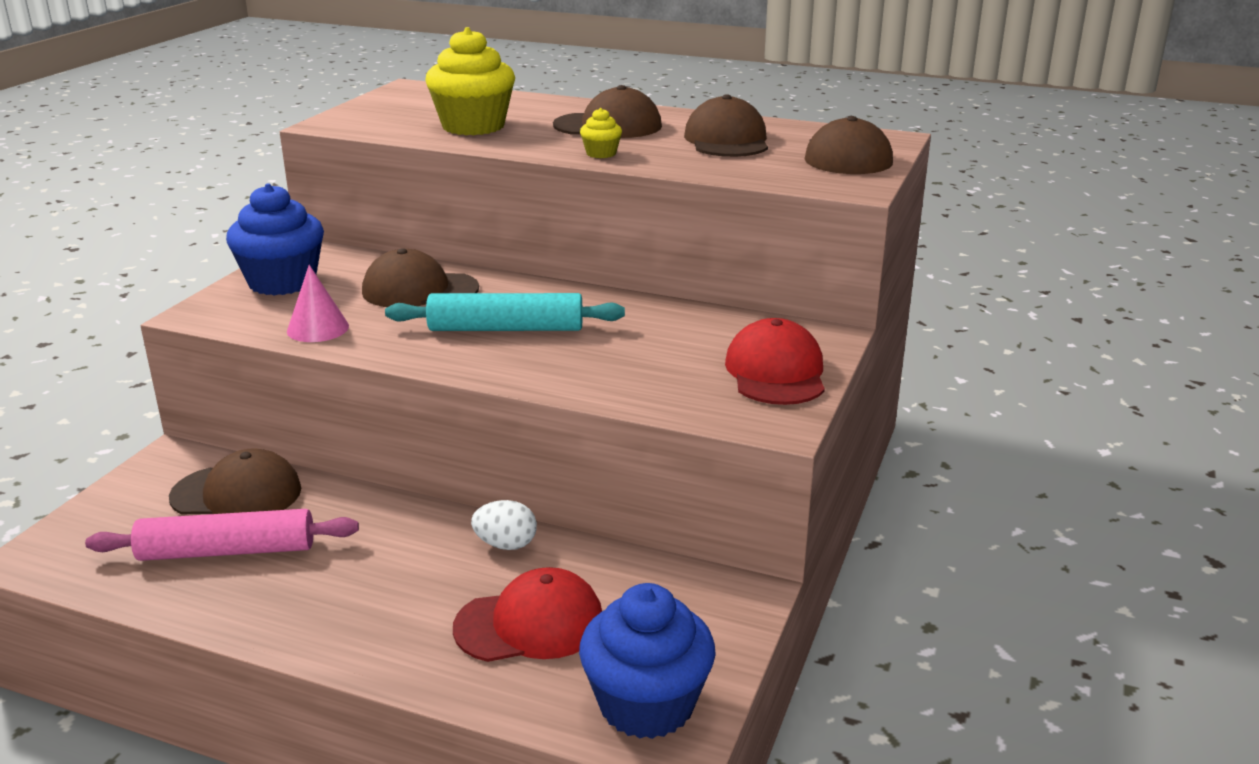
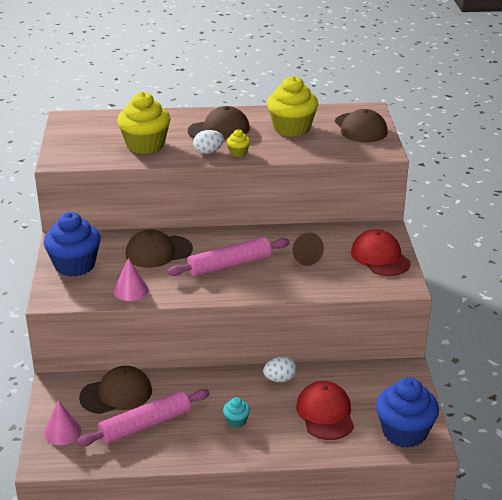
camera: 25 degrees left, 5 degrees up
(104, 524) = (62, 432): none -> pink cone
(369, 589) = (236, 421): none -> turquoise cupcake
(506, 329) = (229, 265): turquoise rolling pin -> pink rolling pin
(530, 624) = (325, 413): red cap -> red cap turned 60 degrees counterclockwise
(555, 146) = (208, 152): none -> white egg
(640, 344) = (304, 257): none -> brown cone
(727, 140) = (292, 128): brown cap -> yellow cupcake

